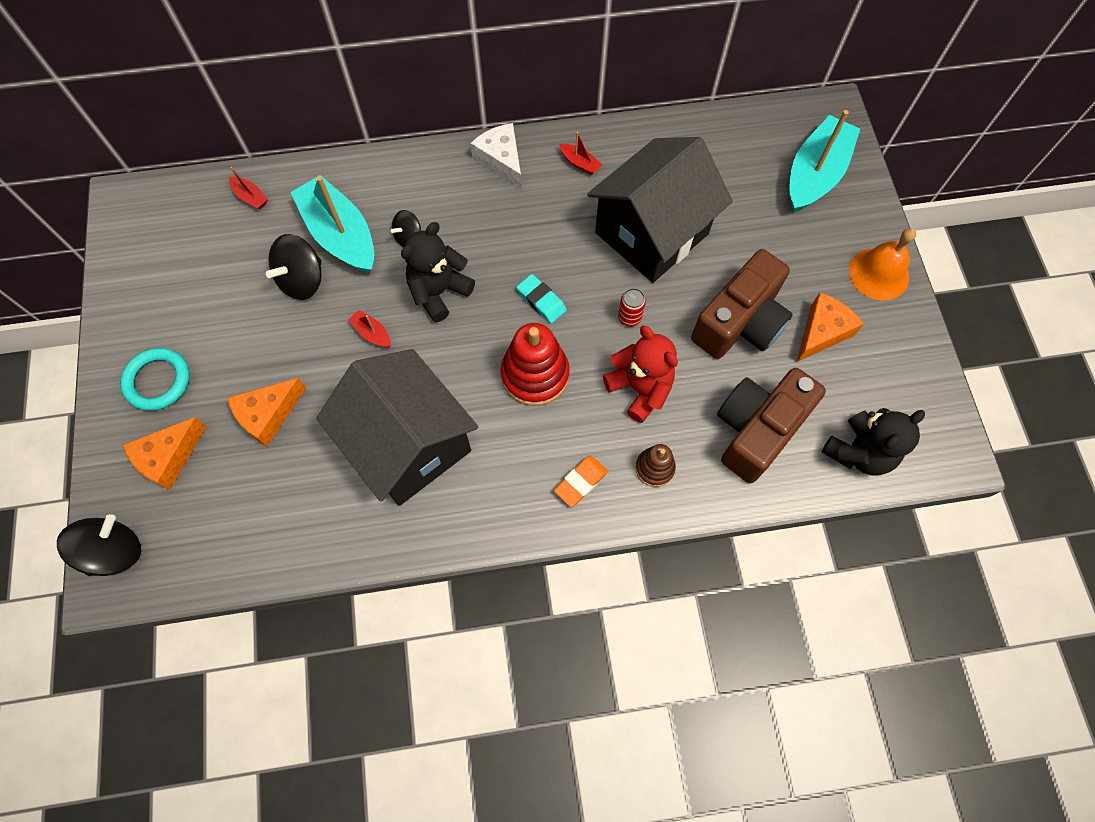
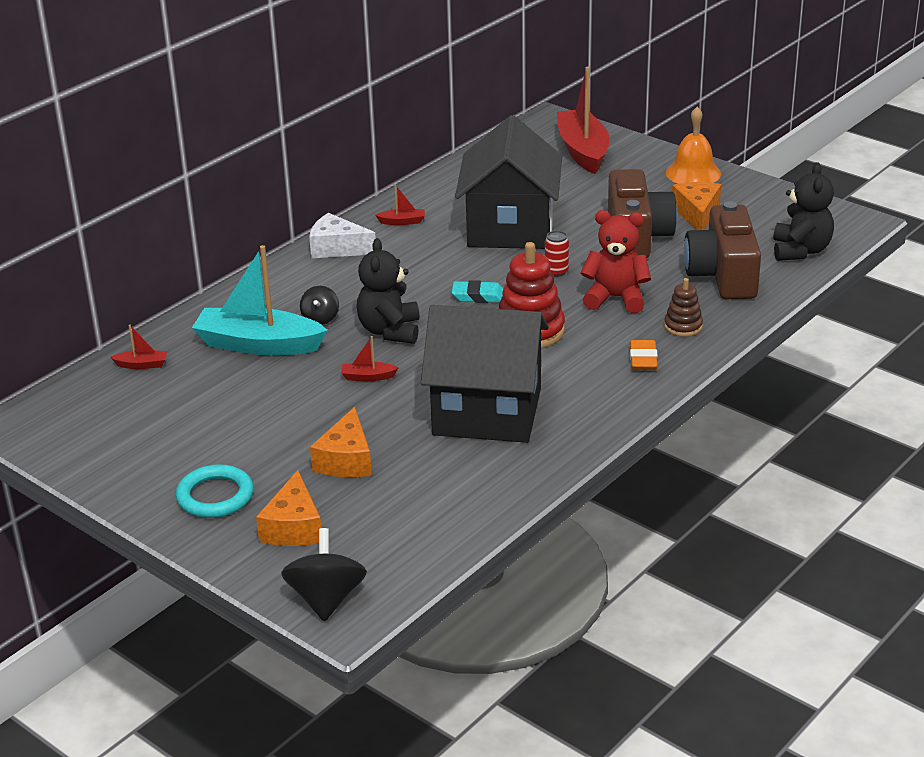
camera: 40 degrees left, 35 degrees down
(302, 280) = (263, 382): black spinning top -> none
(815, 174) = (583, 151): turquoise boat -> red boat

